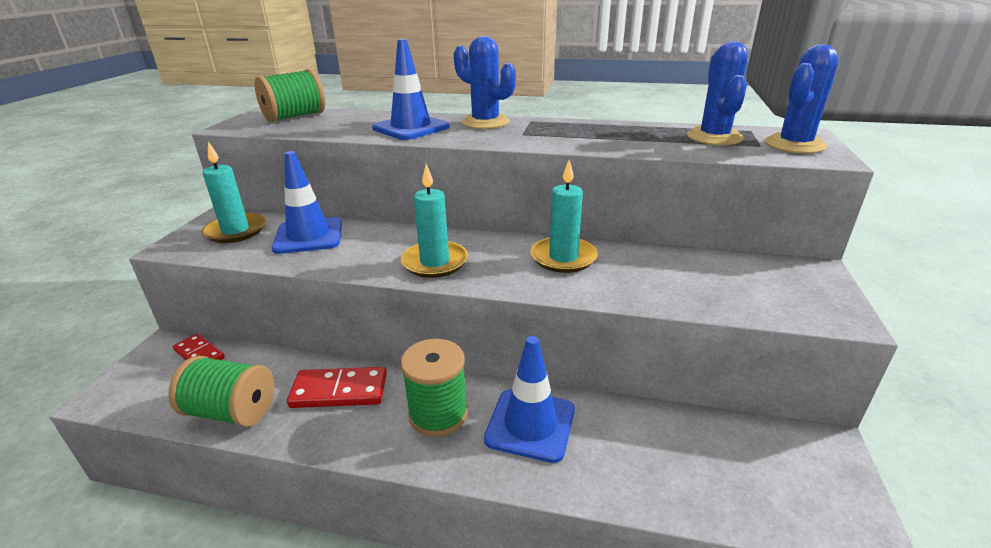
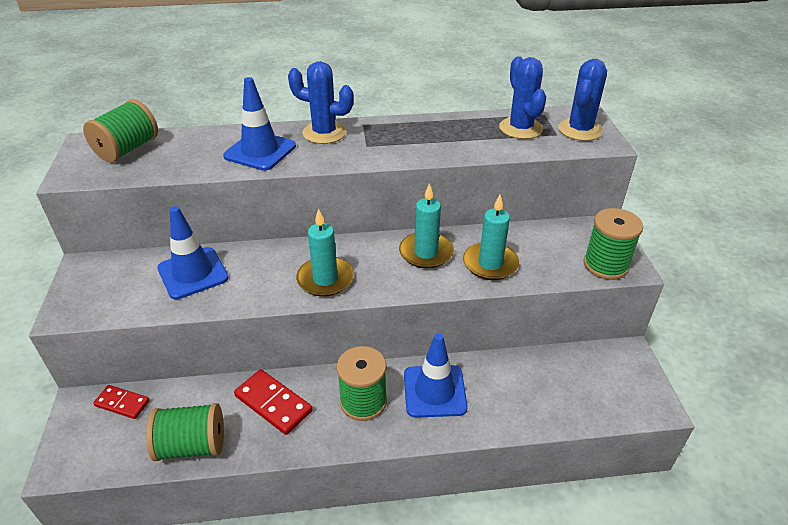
camera: 20 degrees left, 10 degrees up
(236, 231) = (115, 281): turquoise candle -> turquoise candle (490, 264)
(339, 391) = (273, 404): red domino -> red domino turned 60 degrees clockwise
(805, 308) = (605, 265): none -> green spool

